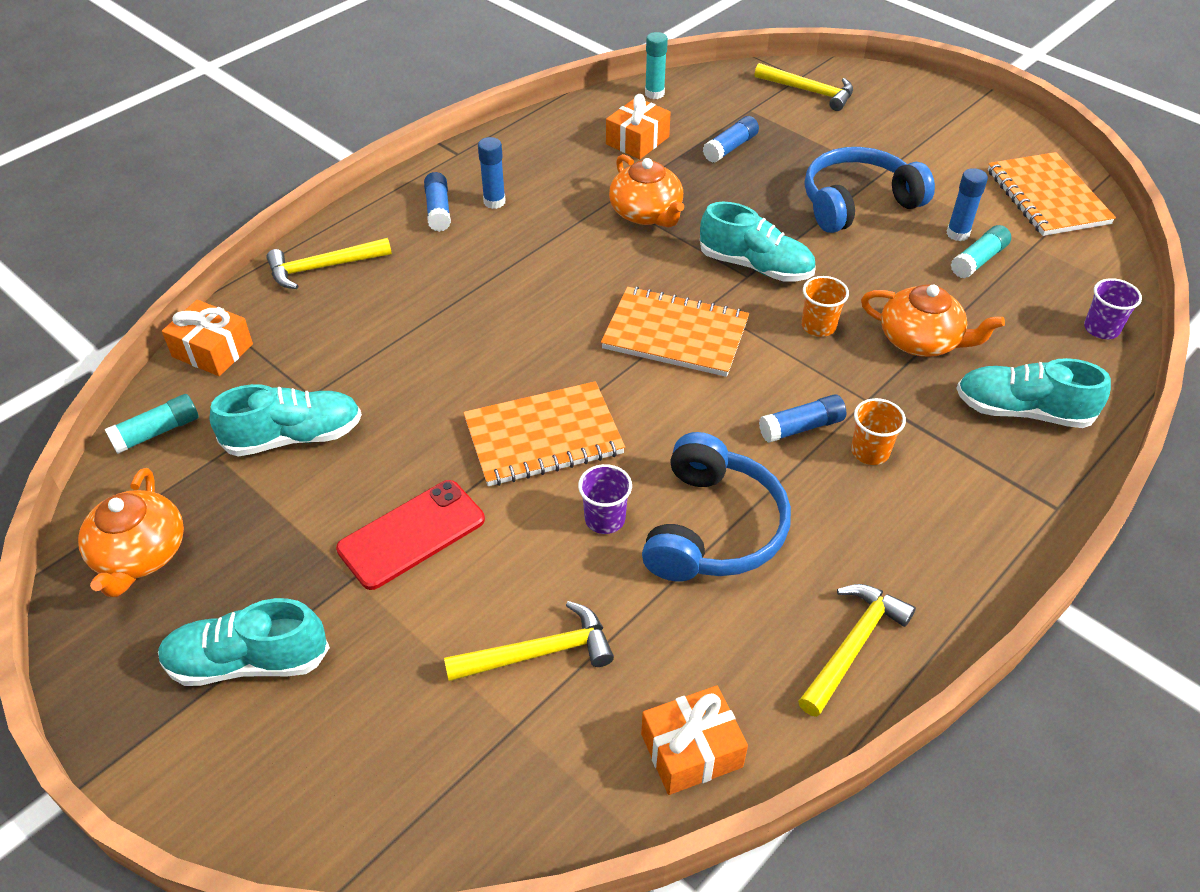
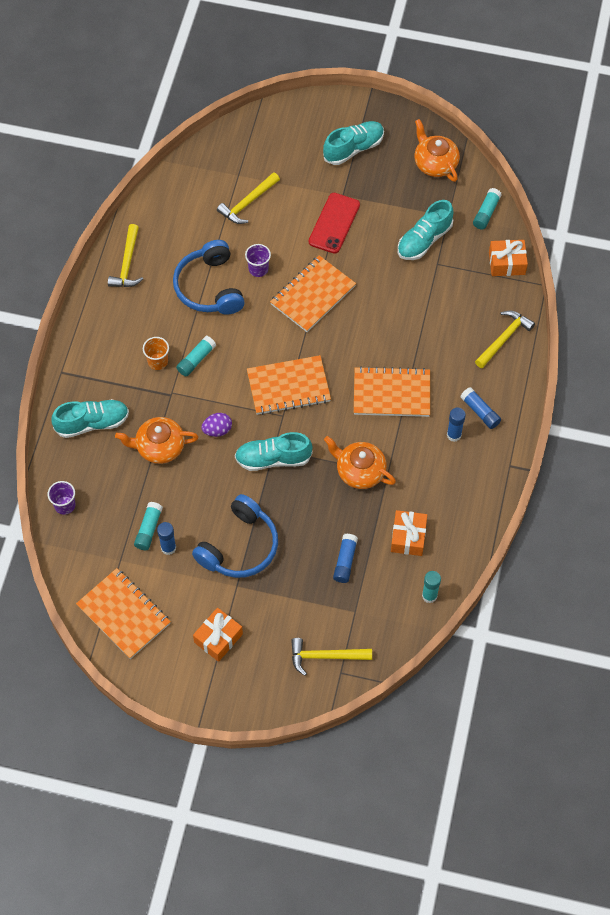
camera: 150 degrees right, 15 degrees up
(534, 270) = (391, 393): none -> orange notebook
(691, 750) = (170, 197): orange gift -> orange gift (218, 638)
(801, 427) = (196, 360): blue glue stick -> turquoise glue stick
(818, 326) = (217, 430): orange cup -> purple egg

